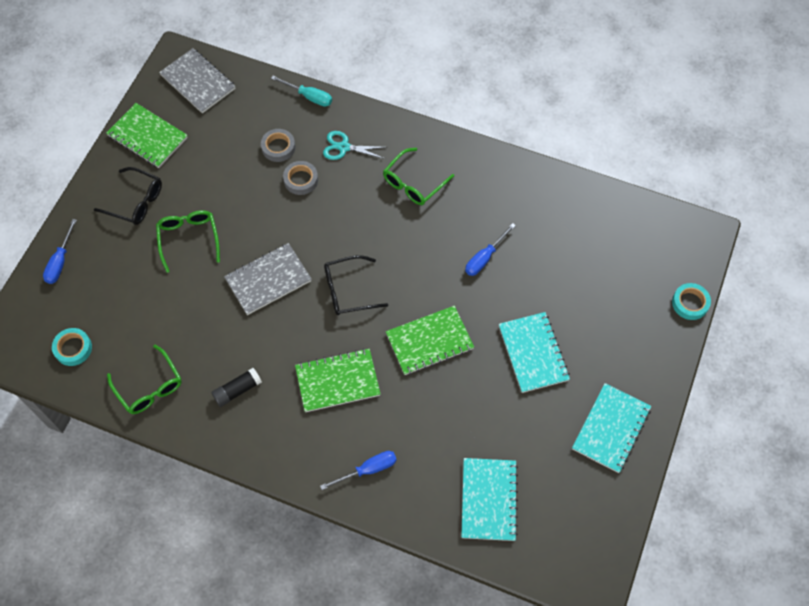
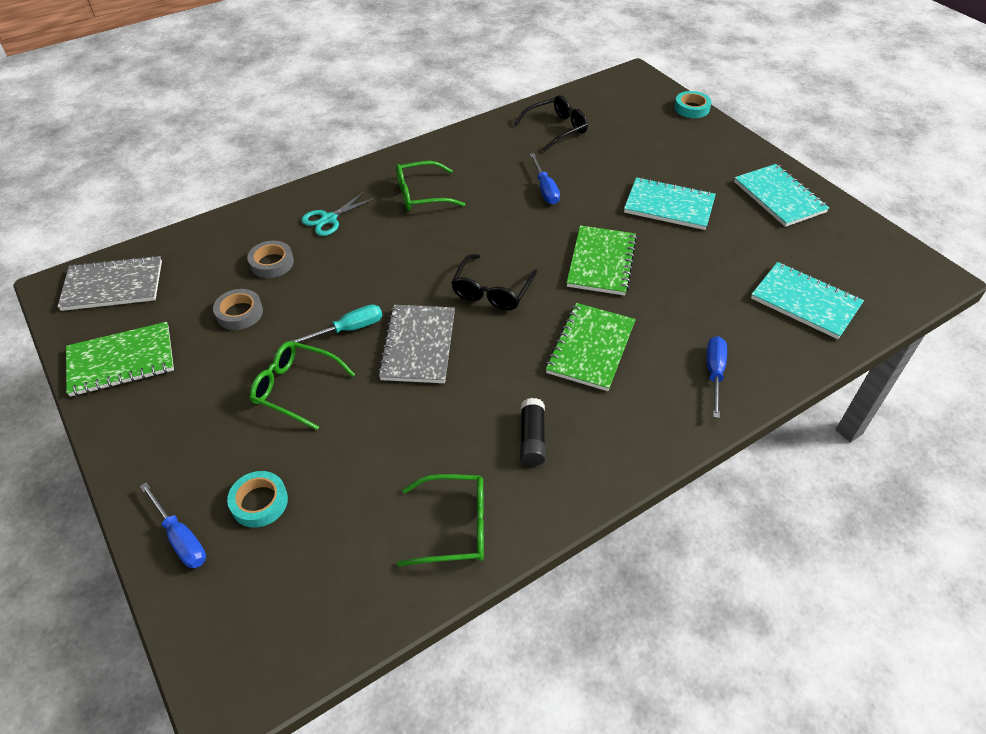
camera: 55 degrees left, 15 degrees down
(73, 348) = (322, 588): turquoise tape -> turquoise tape (259, 502)
(136, 202) = (191, 414): black glasses -> black glasses (556, 129)
(301, 180) = (329, 265): grey tape -> grey tape (239, 313)
(309, 97) = (243, 215): turquoise screwdriver -> turquoise screwdriver (348, 329)
(413, 183) = (421, 195): green glasses -> green glasses turned 90 degrees clockwise

